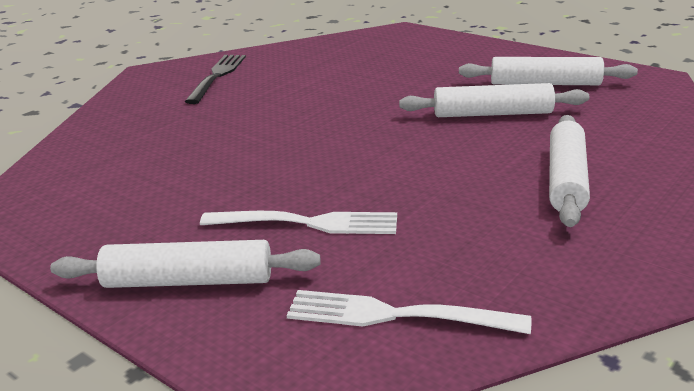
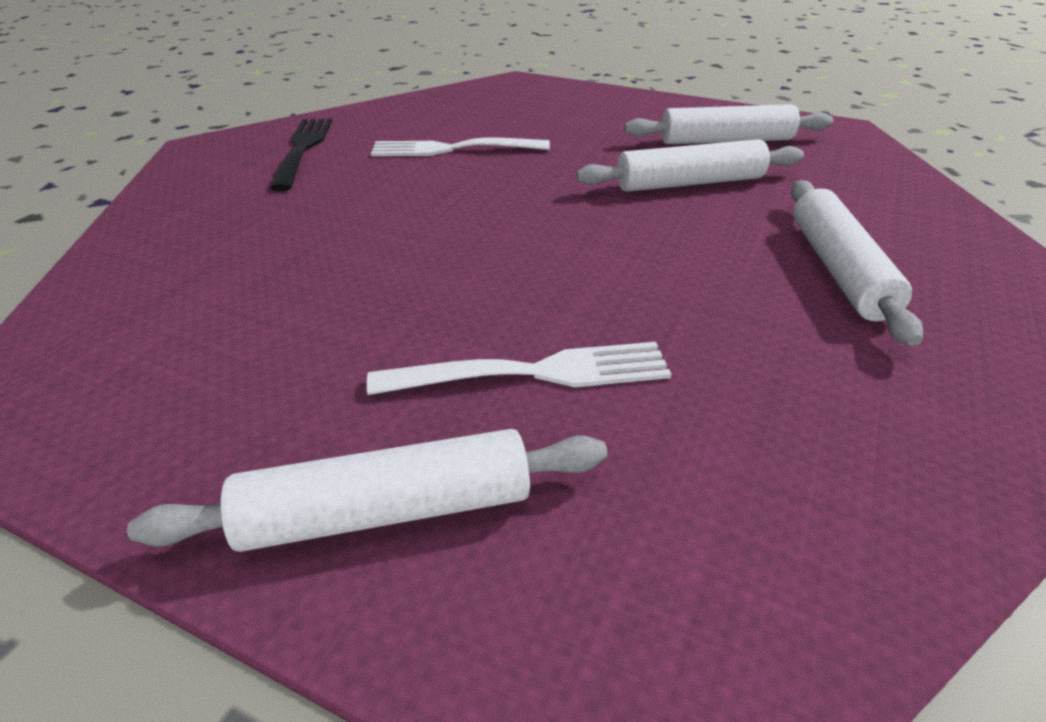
camera: 15 degrees left, 10 degrees up
(396, 315) = (755, 534): white fork -> white fork (453, 149)

